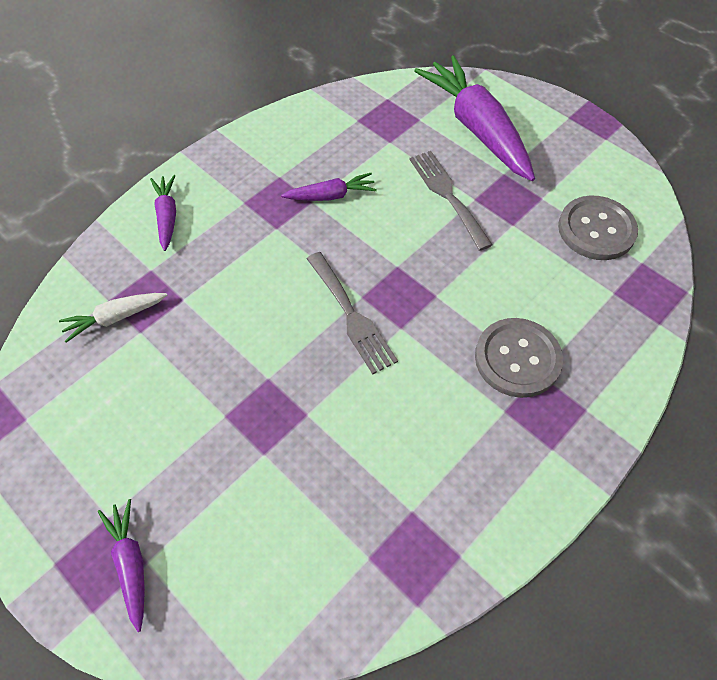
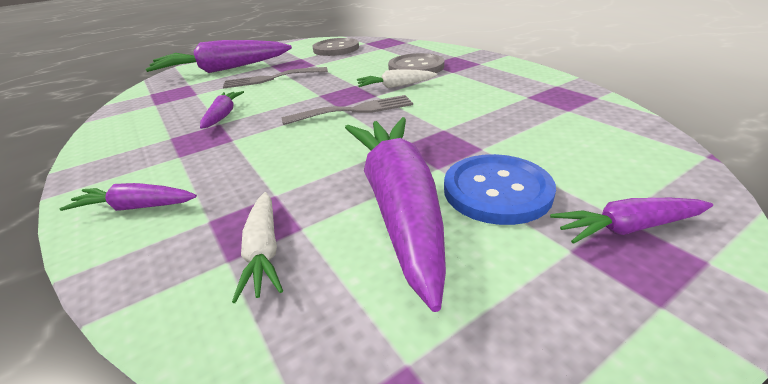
camera: 75 degrees left, 25 degrees down
(166, 392) = (399, 204): none -> purple carrot
(185, 467) = (497, 190): none -> blue button
(434, 344) = (395, 86): none -> white carrot

